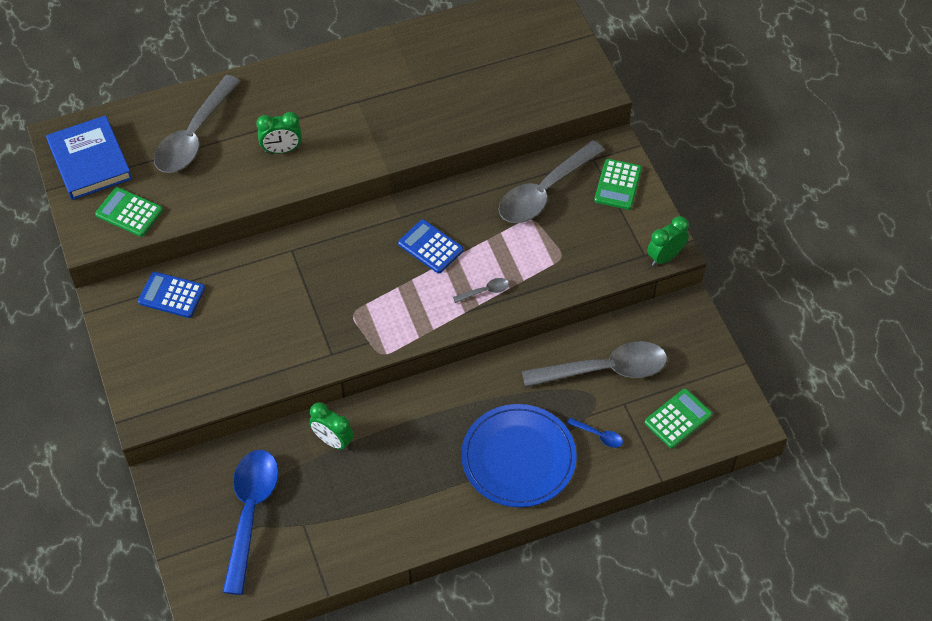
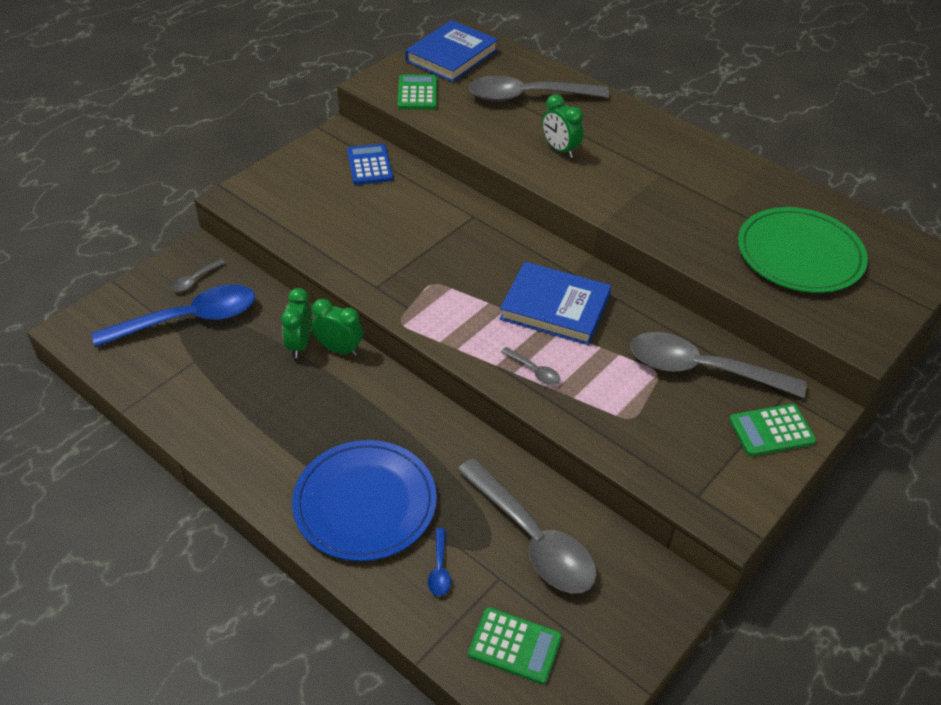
camera: 60 degrees right, 10 degrees down
(202, 492) = (195, 280): none -> grey spoon
(430, 247) = (555, 307): blue calculator -> blue book
(498, 71) = (799, 254): none -> green plate
(665, 257) = (712, 518): green clock -> green clock (339, 349)

